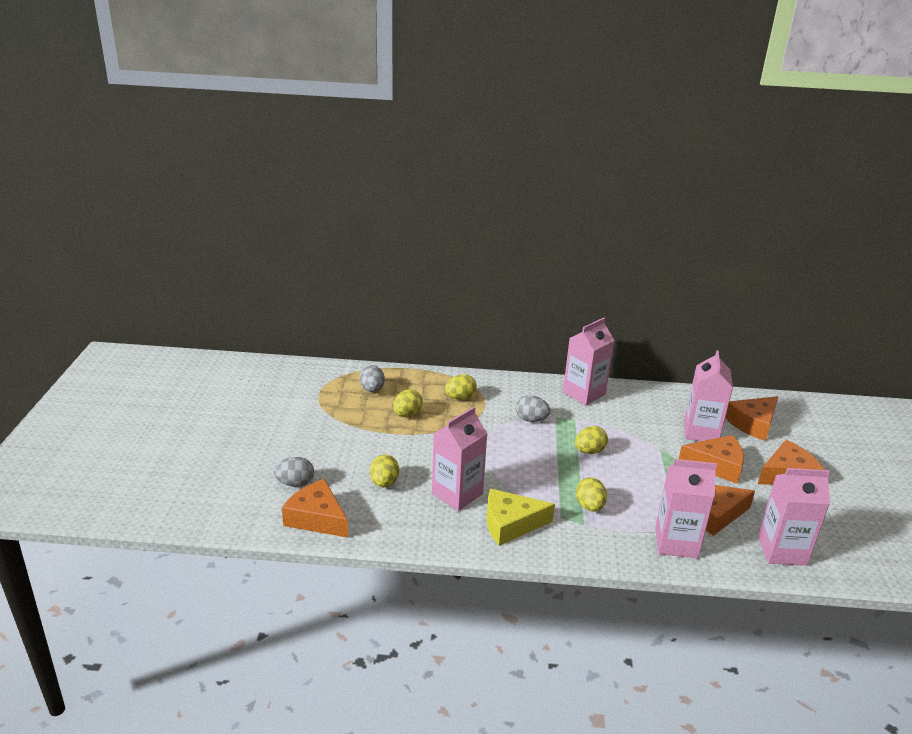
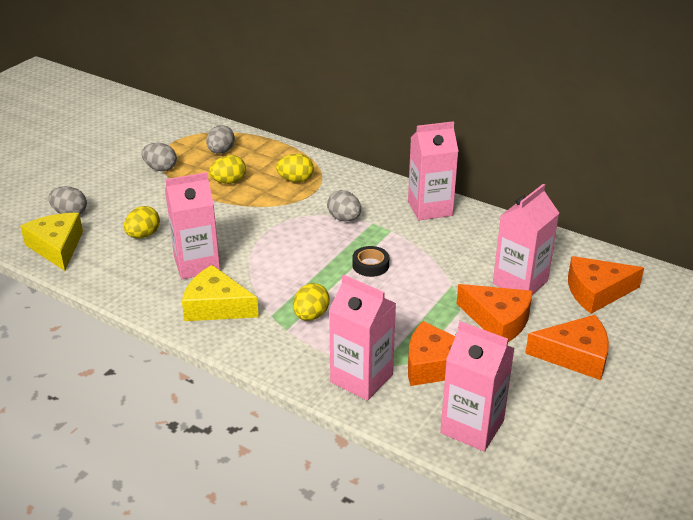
camera: 30 degrees right, 5 degrees up
(317, 518) = (57, 247): orange cheese -> yellow cheese
(335, 418) = (160, 168): none -> grey egg
(589, 451) = (370, 265): yellow egg -> black tape

